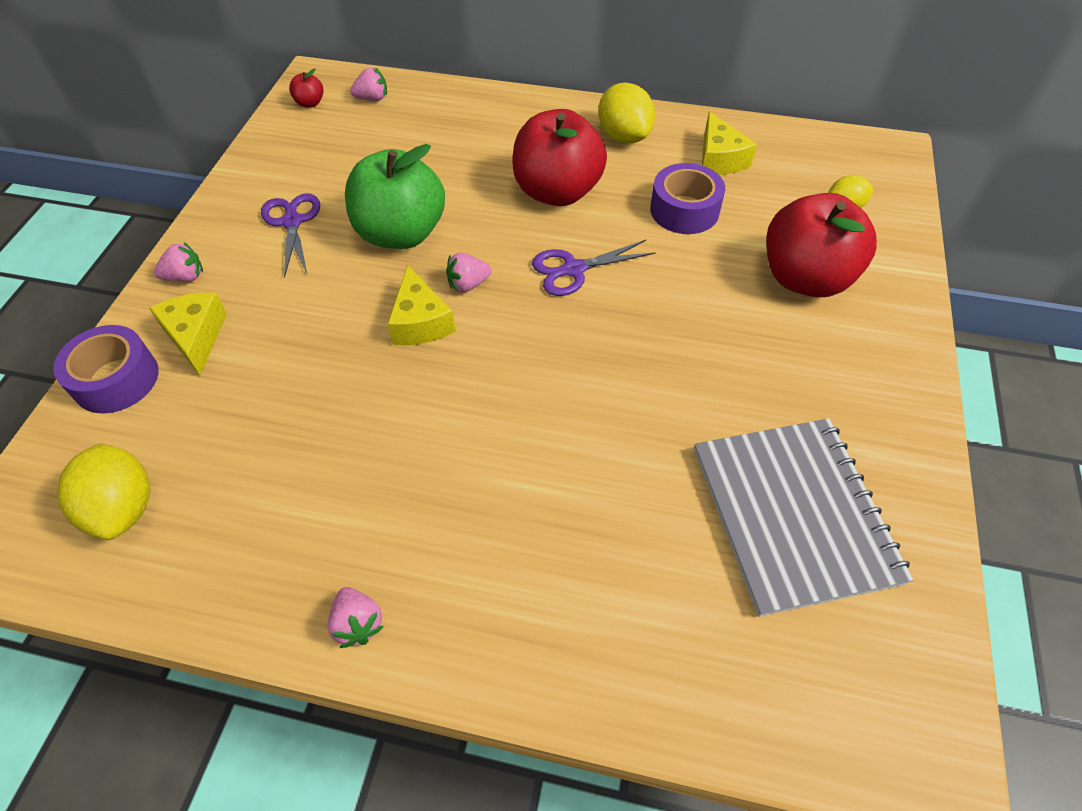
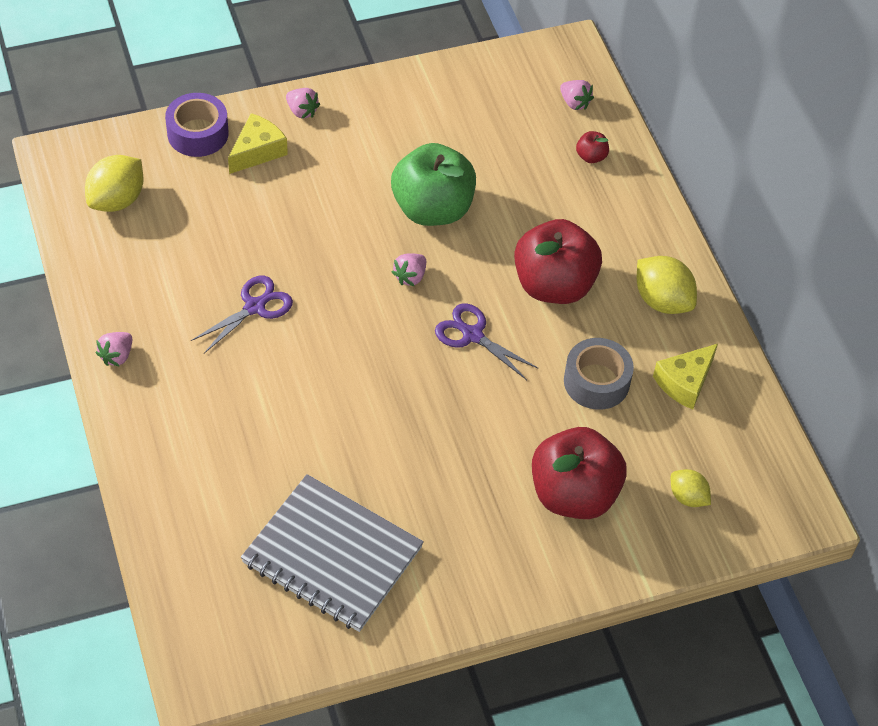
camera: 55 degrees right, 0 degrees up
(292, 222) = (396, 137): purple scissors -> purple scissors (254, 307)
(310, 103) = (535, 66): red apple -> red apple (591, 156)
(420, 322) = (355, 267): yellow cheese -> none
(468, 284) = (410, 277): pink strawberry -> pink strawberry turned 90 degrees counterclockwise
(624, 136) = (662, 300): yellow lemon -> yellow lemon turned 75 degrees counterclockwise
(684, 210) = (596, 381): purple tape -> grey tape
(794, 515) = (332, 555): grey notebook -> grey notebook turned 75 degrees clockwise

